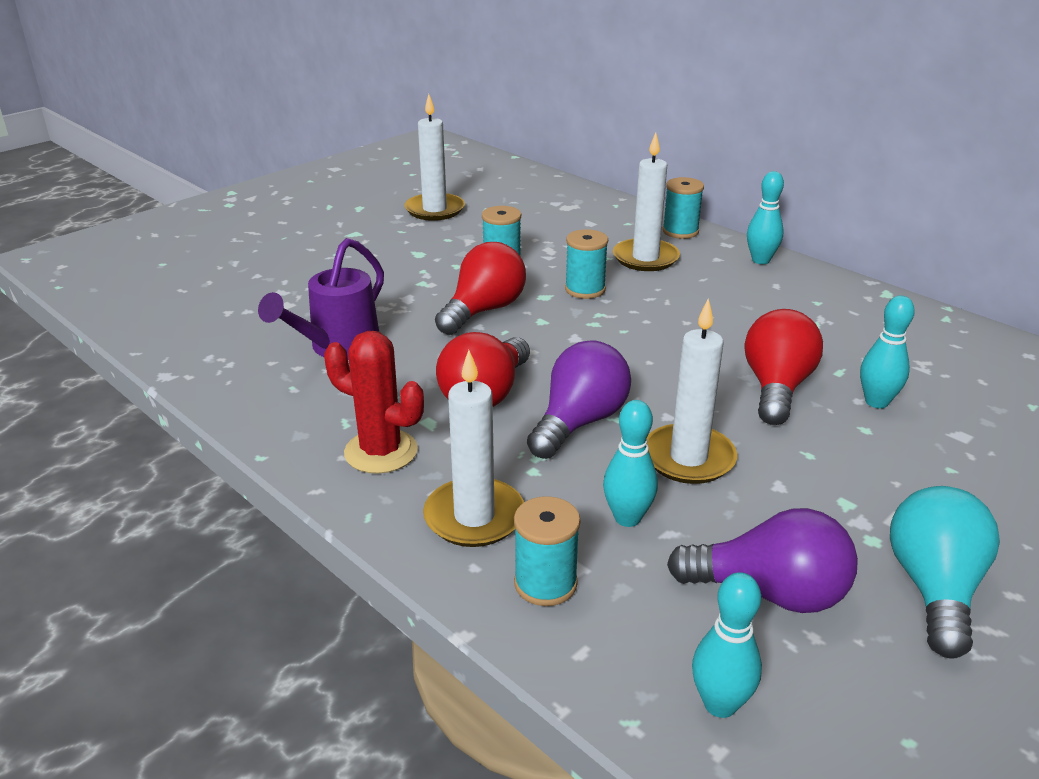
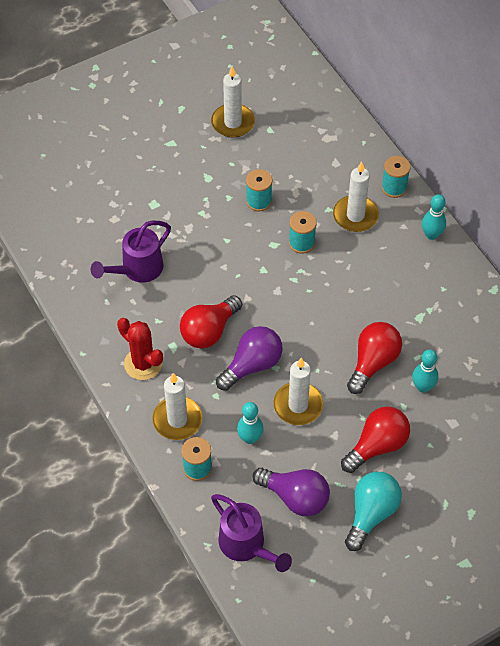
camera: 15 degrees right, 25 degrees up
(483, 310) = (231, 251): red light bulb -> red light bulb (377, 446)
(720, 704) = (246, 545): turquoise bowling pin -> purple watering can

